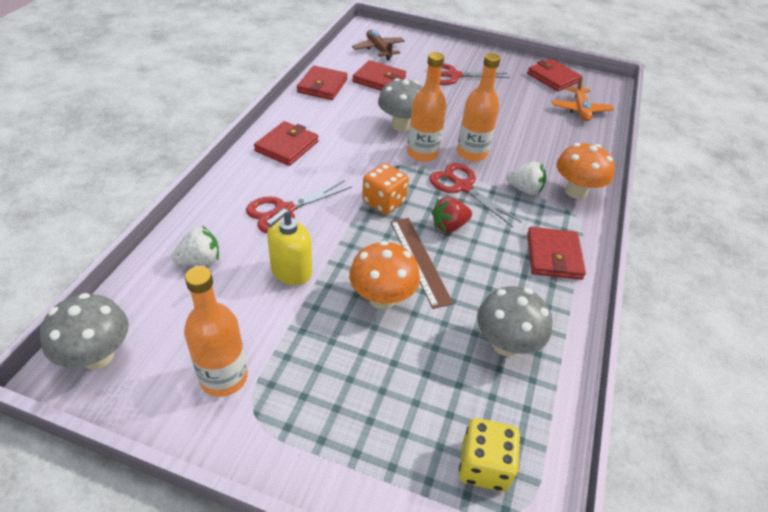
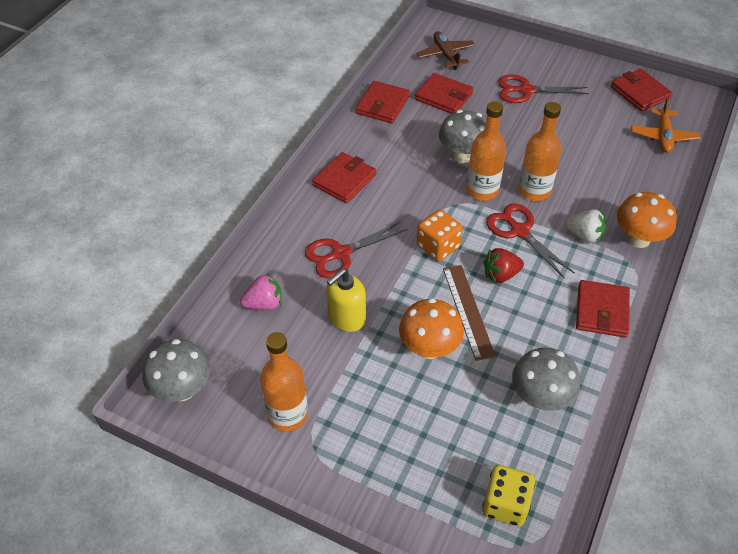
camera: 10 degrees right, 5 degrees up
(200, 261) = (264, 304): white strawberry -> pink strawberry

